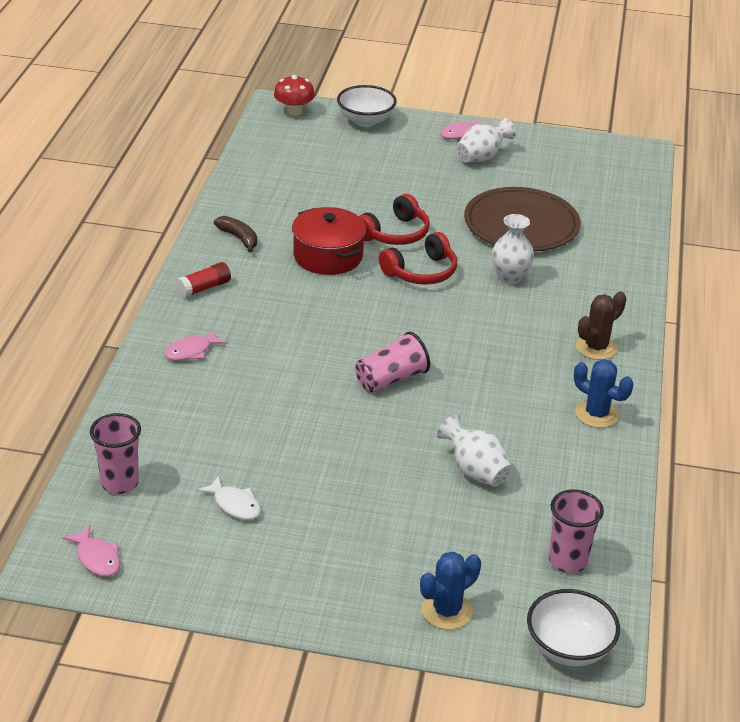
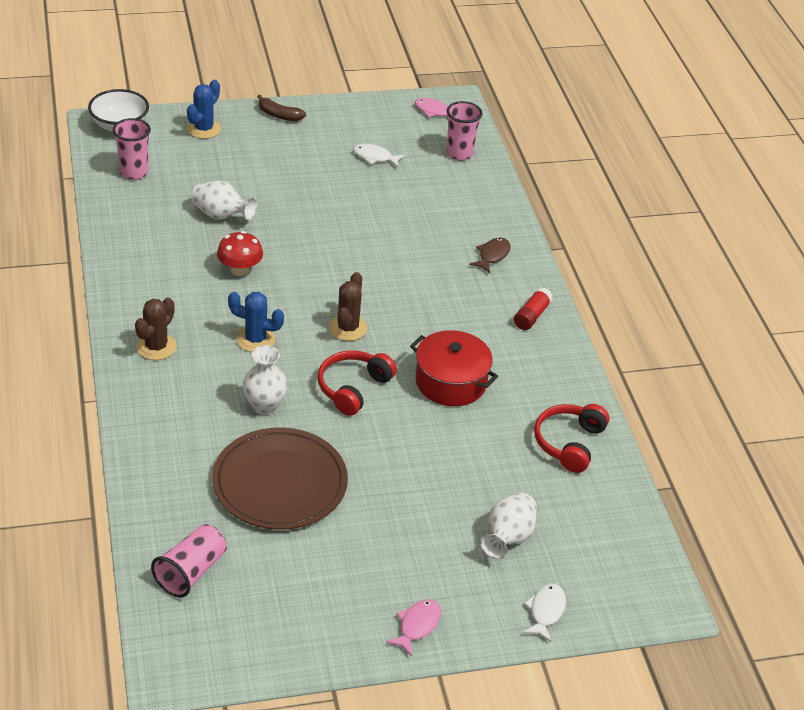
camera: 155 degrees right, 5 degrees up
(191, 351) = (492, 255): pink fish -> brown fish
(239, 238) = (546, 379): brown banana -> brown banana (279, 115)
(294, 111) = (640, 599): red mushroom -> red mushroom (240, 269)
(365, 120) = (545, 611): white bowl -> white fish
(391, 379) = (321, 272): pink cup -> pink cup (191, 572)
(395, 233) = (404, 430): red headphones -> red headphones (569, 443)
(396, 320) = (347, 328): none -> brown cactus
(482, 157) = (370, 586): white vase -> white vase (507, 538)
(597, 414) = (140, 283): blue cactus -> blue cactus (255, 339)

